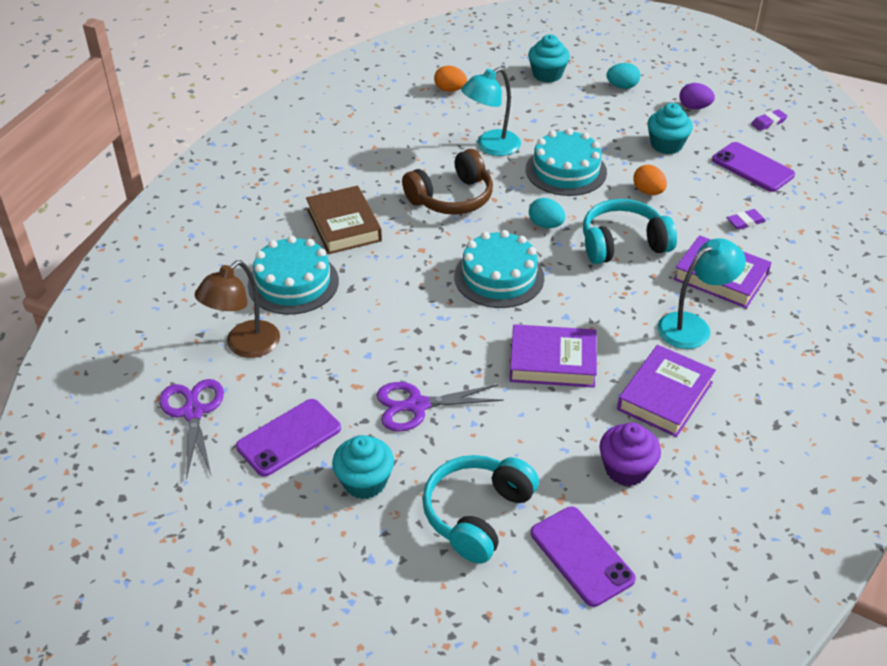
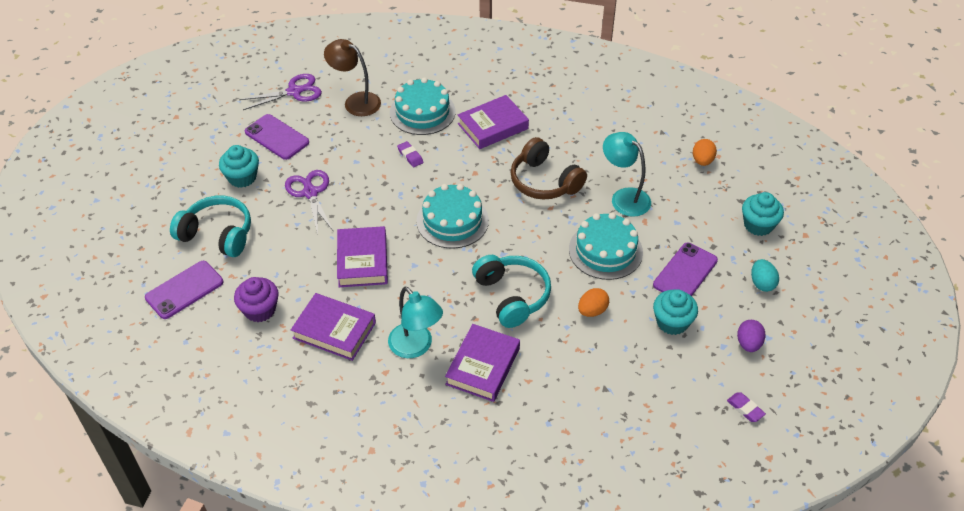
camera: 80 degrees right, 5 degrees up
(344, 225) = (493, 126): brown book -> purple book
(545, 225) = (524, 243): turquoise egg -> none
(745, 222) = (567, 386): purple eraser -> purple eraser (410, 156)
(752, 167) = (658, 393): purple phone -> purple phone (685, 272)

